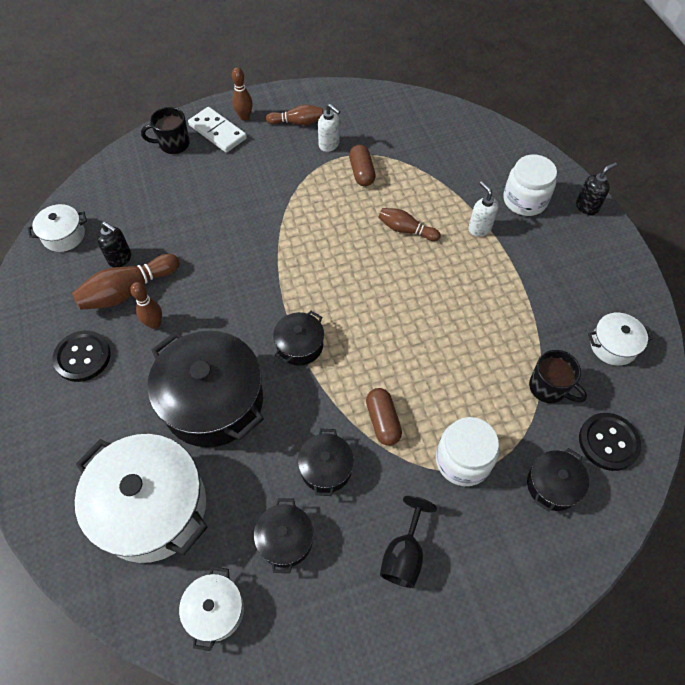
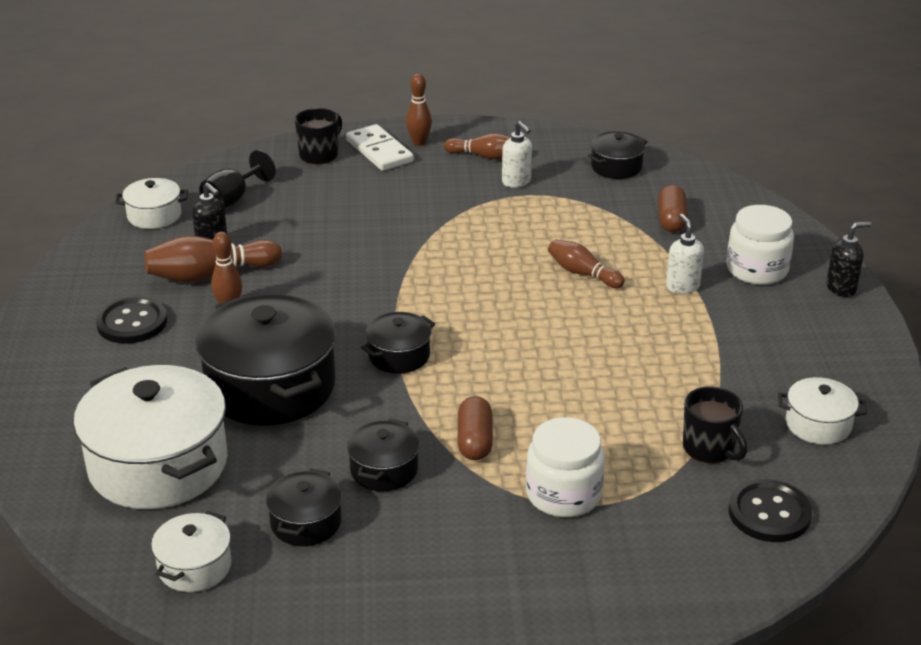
camera: 15 degrees right, 25 degrees down
(173, 144) = (319, 154): black mug -> black mug turned 120 degrees clockwise
(361, 172) = (547, 213): brown capsule -> brown capsule (671, 220)
(404, 554) = (448, 564): black goblet -> black goblet (232, 199)
(552, 485) = (673, 539): black pot -> black pot (616, 167)

